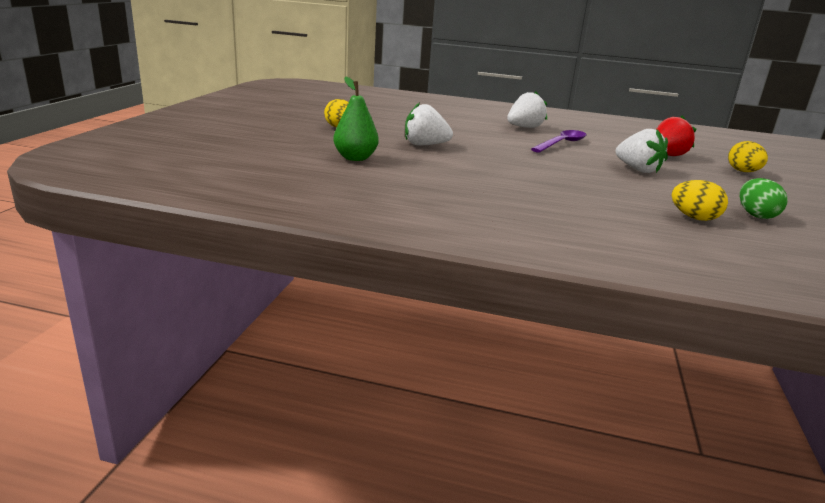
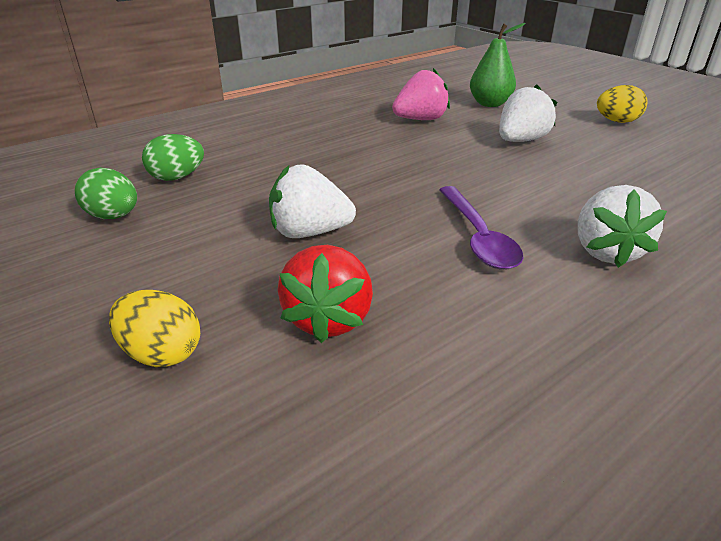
camera: 130 degrees right, 10 degrees up
(437, 173) = (420, 119): none -> pink strawberry
(694, 218) = (177, 177): yellow egg -> green egg

